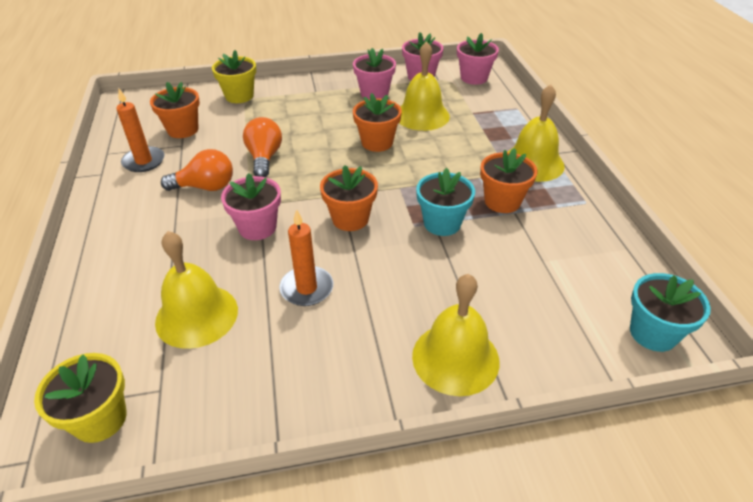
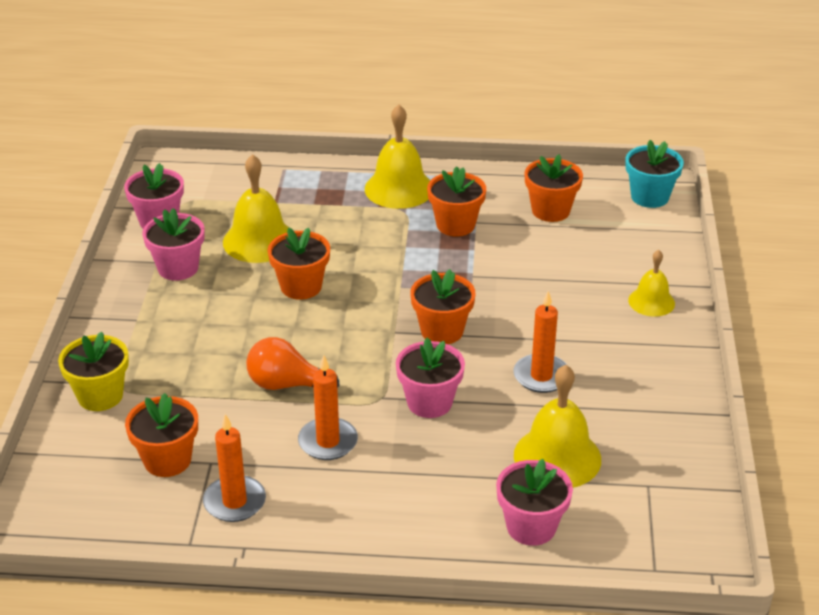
camera: 75 degrees left, 5 degrees down
(100, 419) = (674, 526): yellow flower pot -> none
(205, 187) = (328, 442): orange light bulb -> orange candle
(442, 223) = (474, 270): turquoise flower pot -> none
(455, 358) = (651, 301): yellow bell -> yellow bell, size x0.60
(474, 78) = (191, 181): pink flower pot -> pink flower pot (531, 527)
(567, 257) = (550, 211): none -> orange flower pot

